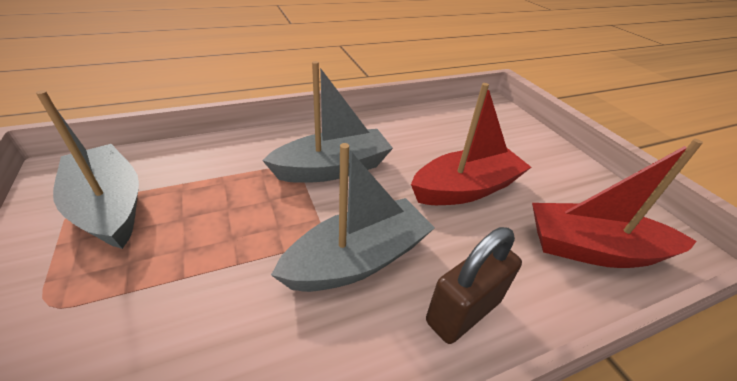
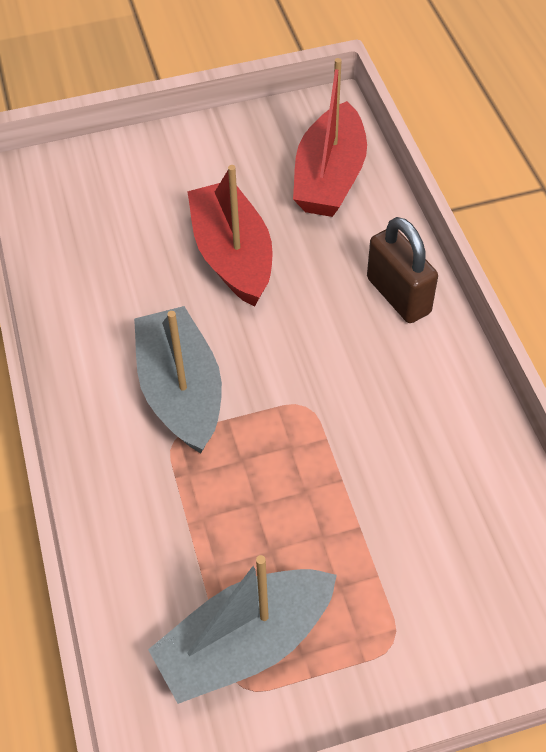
camera: 80 degrees left, 15 degrees up
(358, 259) = (339, 370): grey boat -> none

